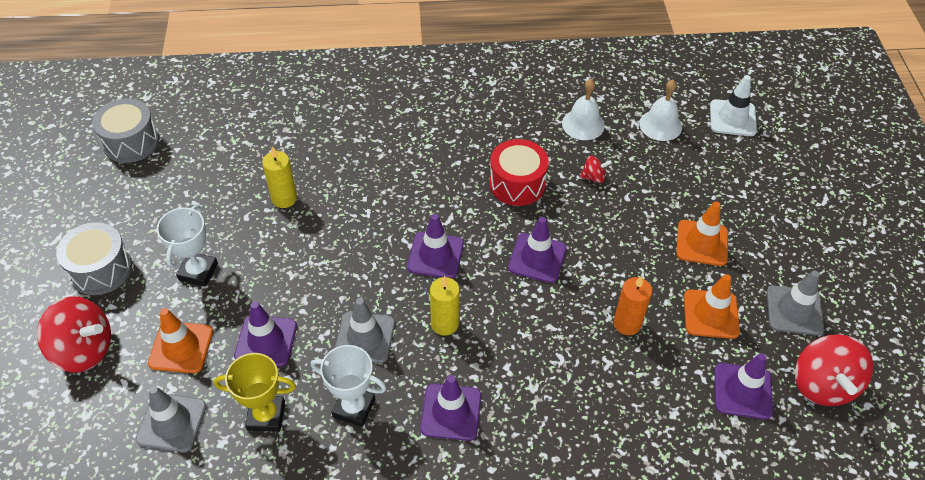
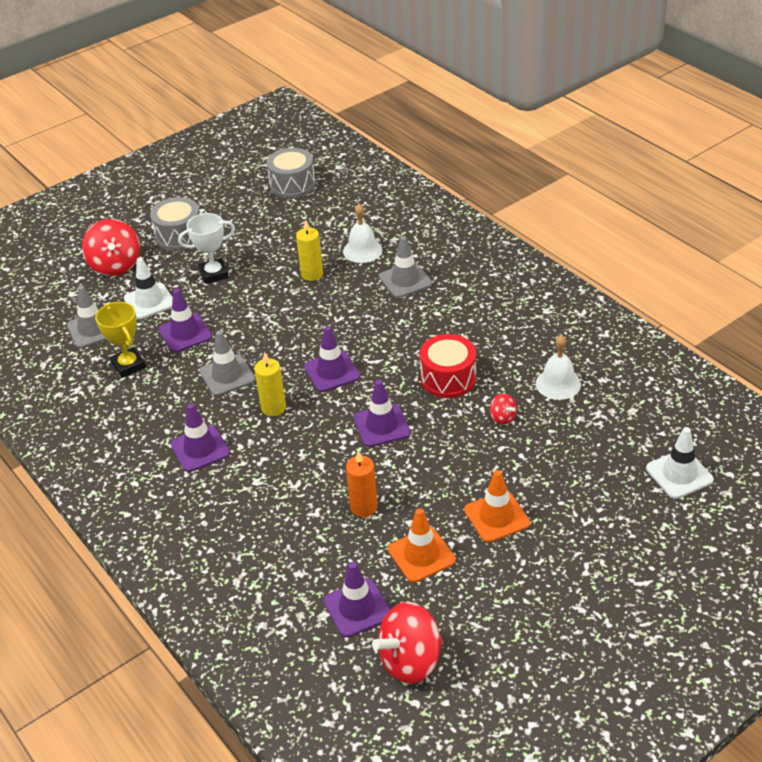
camera: 60 degrees right, 10 degrees down
(181, 347) = (149, 301): orange traffic cone -> white traffic cone
(354, 408) = (166, 401): white trophy -> none
(660, 125) = (613, 431): white bell -> white bell (362, 250)
(794, 310) = (478, 610): grey traffic cone -> grey traffic cone (405, 280)

